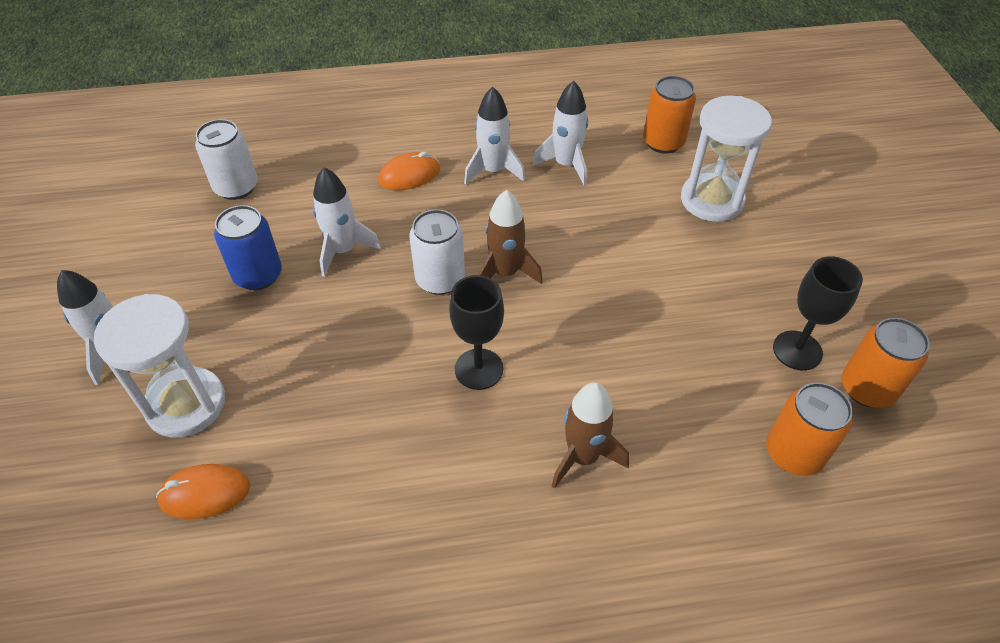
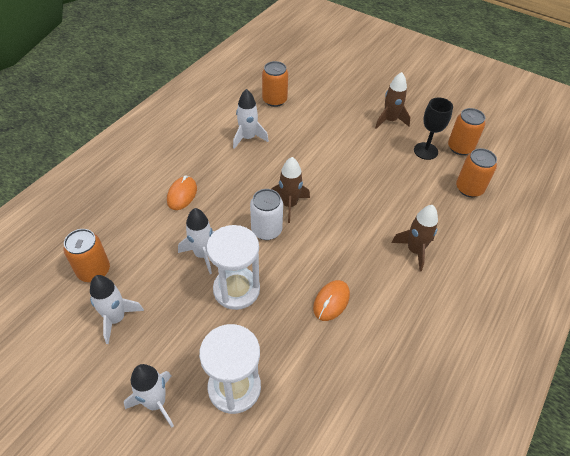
camera: 50 degrees left, 0 degrees up
(205, 493) = (302, 411): orange mouse -> orange mouse (331, 301)
(236, 187) = (94, 271): white can -> orange can
(258, 275) = (177, 301): blue can -> none
(479, 369) = (335, 253): black goblet -> none
(493, 171) = (219, 164): white rocket -> white rocket (116, 318)
(711, 200) = (325, 113): white hourglass -> white hourglass (236, 289)
(798, 272) = (390, 120): none -> brown rocket

